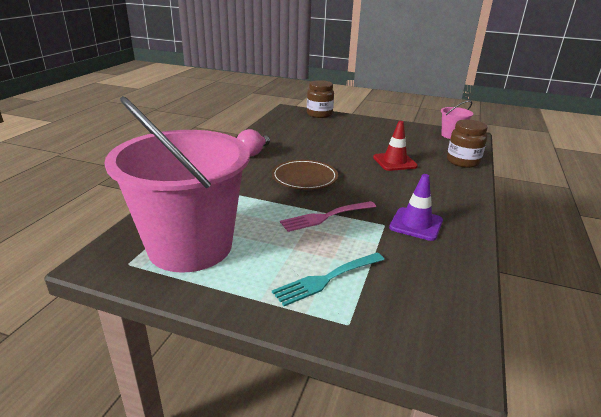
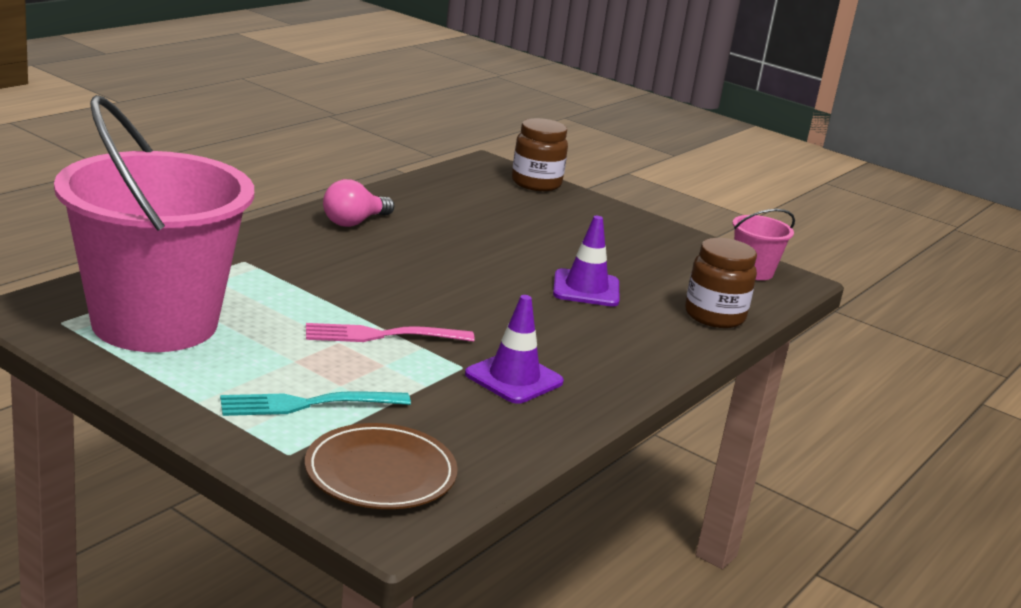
camera: 15 degrees right, 5 degrees down
(304, 177) = (403, 277): brown plate -> brown plate (380, 473)
(394, 162) = (586, 289): red traffic cone -> purple traffic cone

